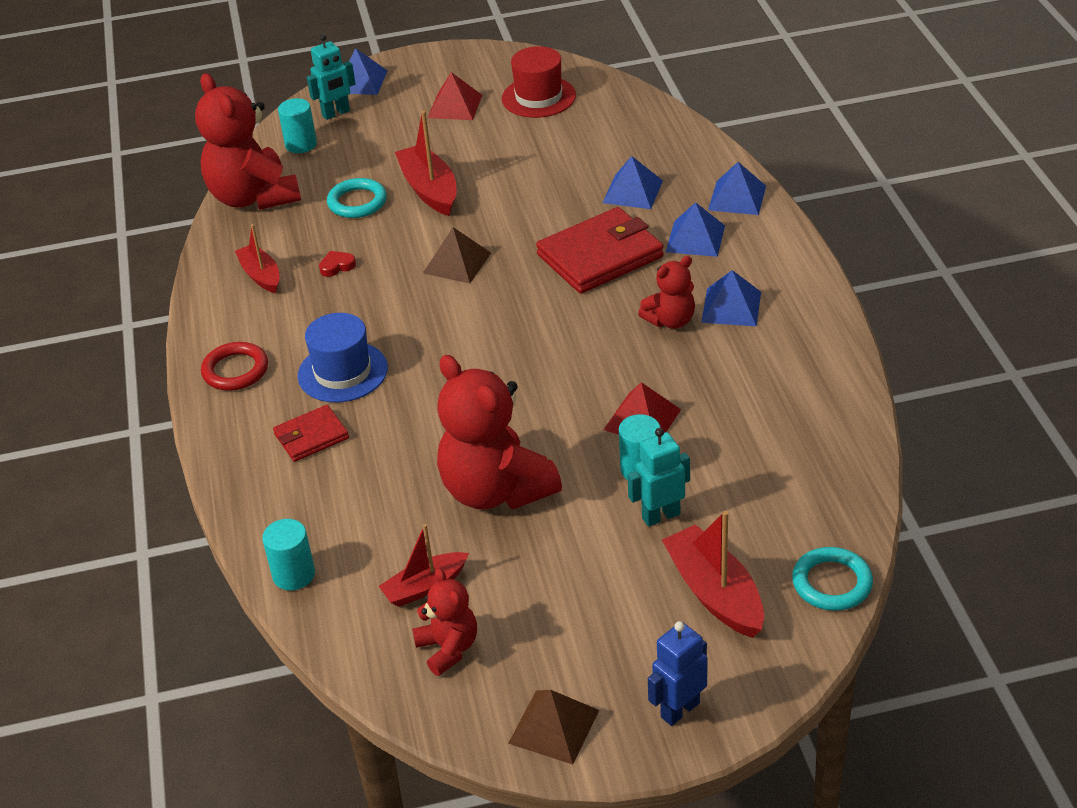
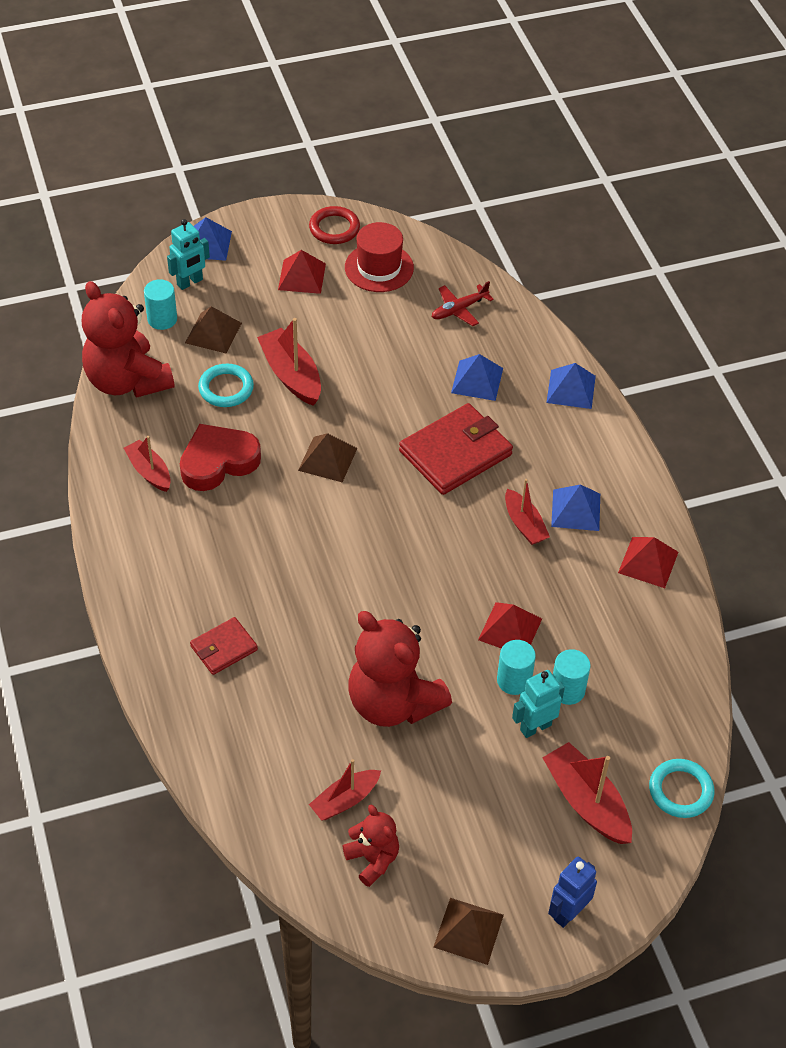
camera: 10 degrees left, 10 degrees up
(235, 370) = (143, 577): red ring -> red ring (334, 228)
(294, 575) = (231, 790): turquoise cylinder -> turquoise cylinder (567, 690)
(337, 266) = (218, 462): red heart -> red heart, size x2.50
(342, 372) = (241, 579): blue hat -> none
(352, 155) = (213, 332): none -> brown pyramid
(621, 130) = (459, 309): none -> red plane
(670, 320) = (524, 524): red teddy bear -> red boat
(695, 238) = (538, 434): blue pyramid -> none
(811, 355) = (648, 562): none -> red pyramid

